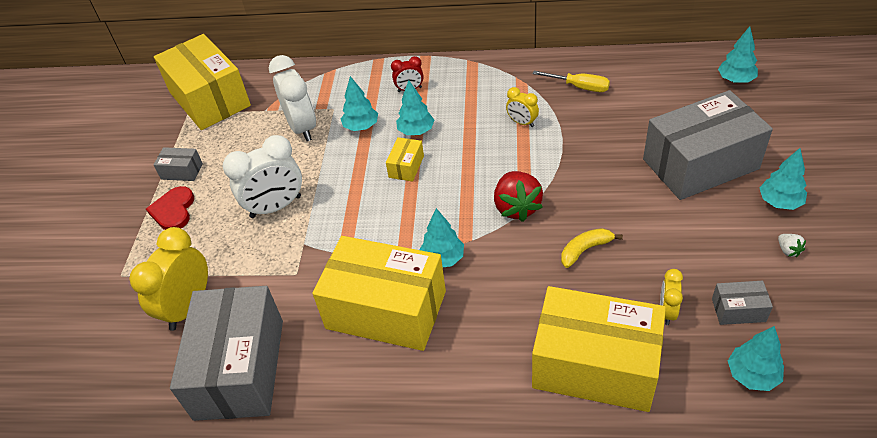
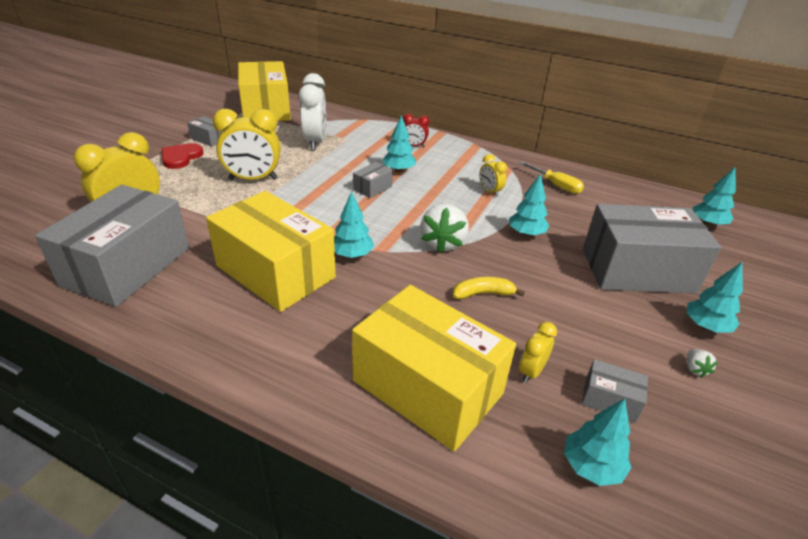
camera: 15 degrees right, 10 degrees down
(276, 207) = (253, 179): white clock -> yellow clock
(361, 127) = (358, 155): turquoise tree -> turquoise tree (526, 233)
(406, 166) = (372, 188): yellow box -> grey box
(516, 207) = (443, 243): red strawberry -> white strawberry

